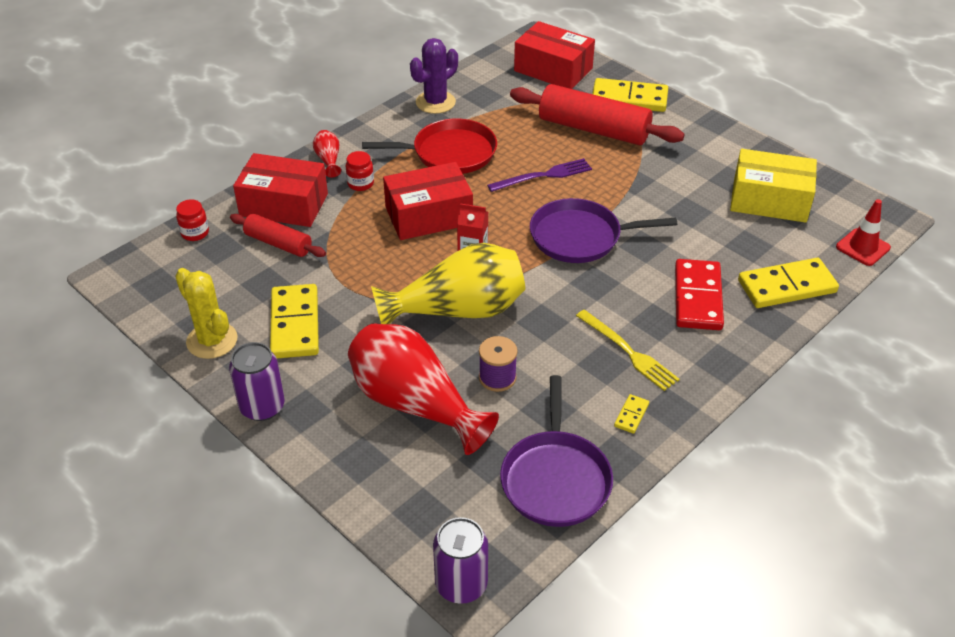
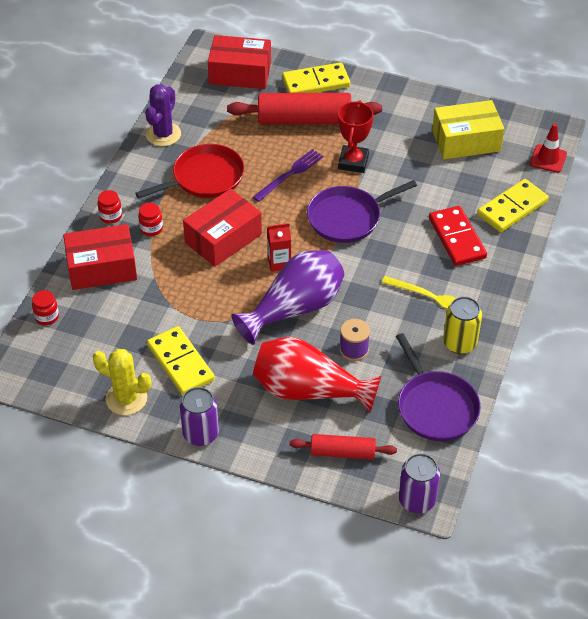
camera: 25 degrees left, 5 degrees up
(278, 243) = (121, 302): red rolling pin -> red rolling pin (342, 452)
(328, 160) = (111, 216): red vase -> red jar
(458, 311) = (294, 309): yellow vase -> purple vase
(622, 184) = (353, 162): none -> red trophy
(631, 415) = (459, 343): yellow domino -> yellow can

